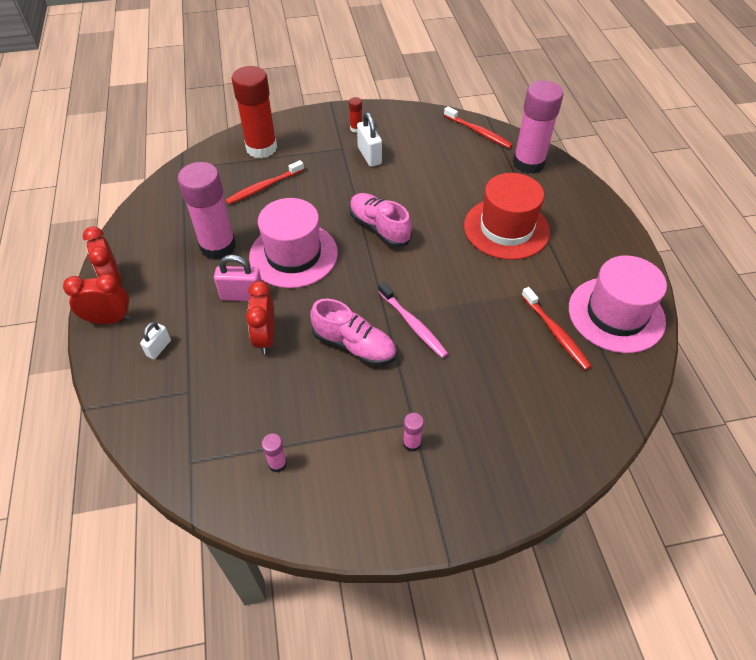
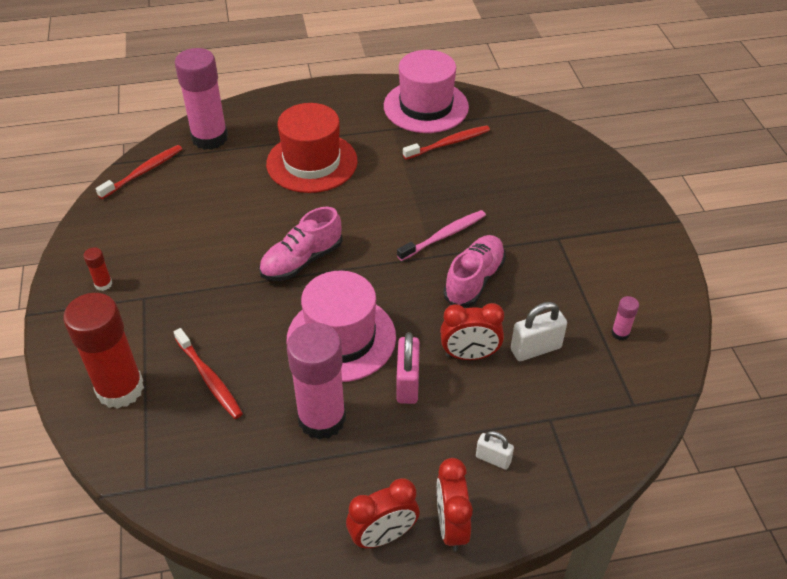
camera: 90 degrees left, 5 degrees down
(369, 156) = (166, 270): white padlock -> white padlock (535, 349)
(411, 443) = (579, 240): pink glue stick -> none

